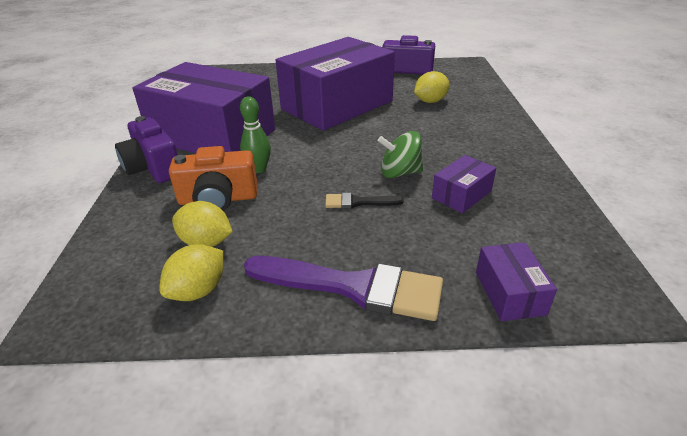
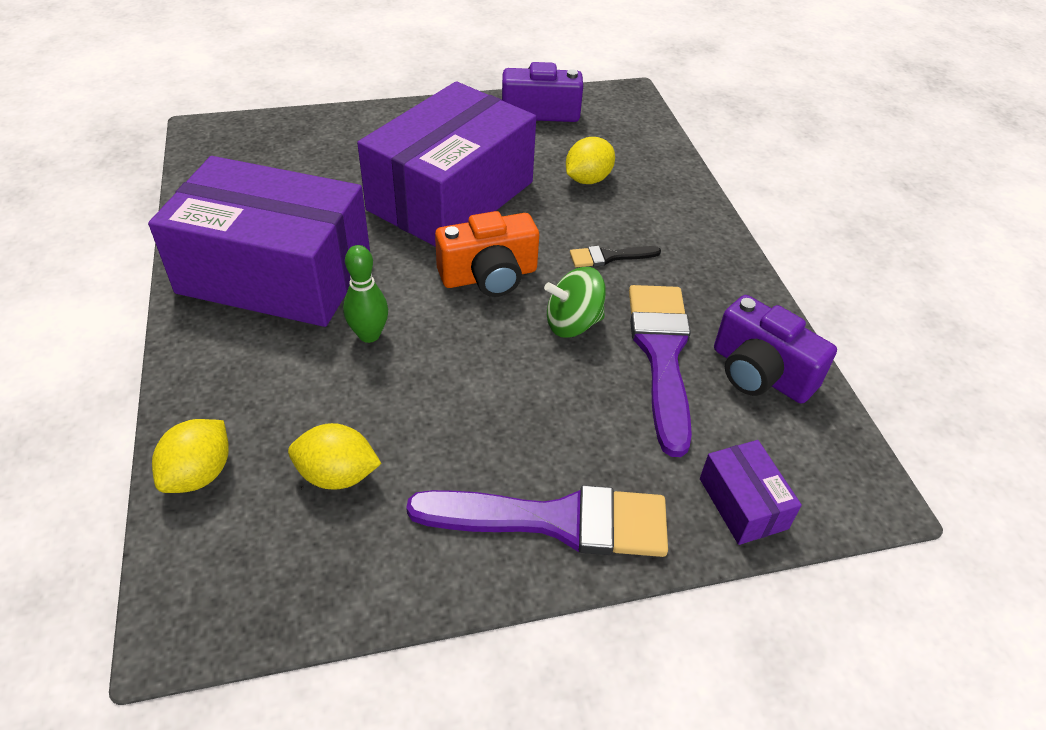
camera: 15 degrees left, 10 degrees up
(153, 168) = (205, 347): purple camera -> purple camera (760, 373)
(198, 290) = (355, 554): yellow lemon -> yellow lemon (199, 474)
(218, 199) = (328, 397): orange camera -> orange camera (489, 276)
(358, 202) = (528, 382): black brush -> black brush (609, 257)
(461, 194) = (661, 354): purple box -> purple brush

